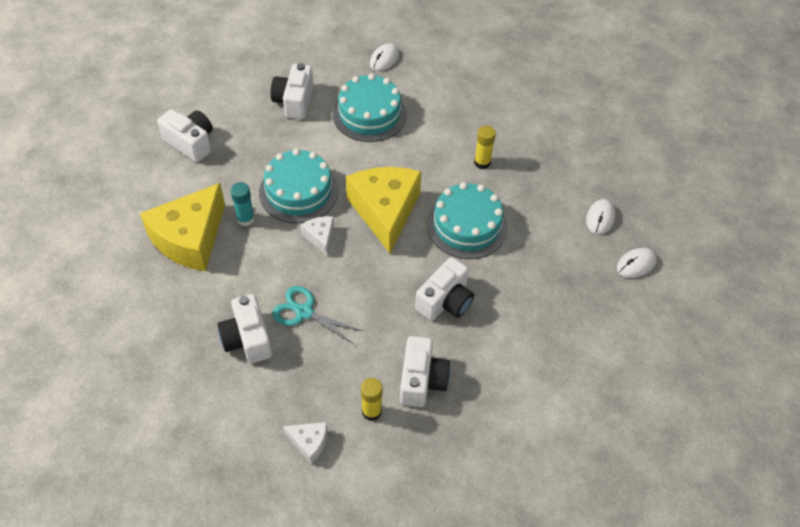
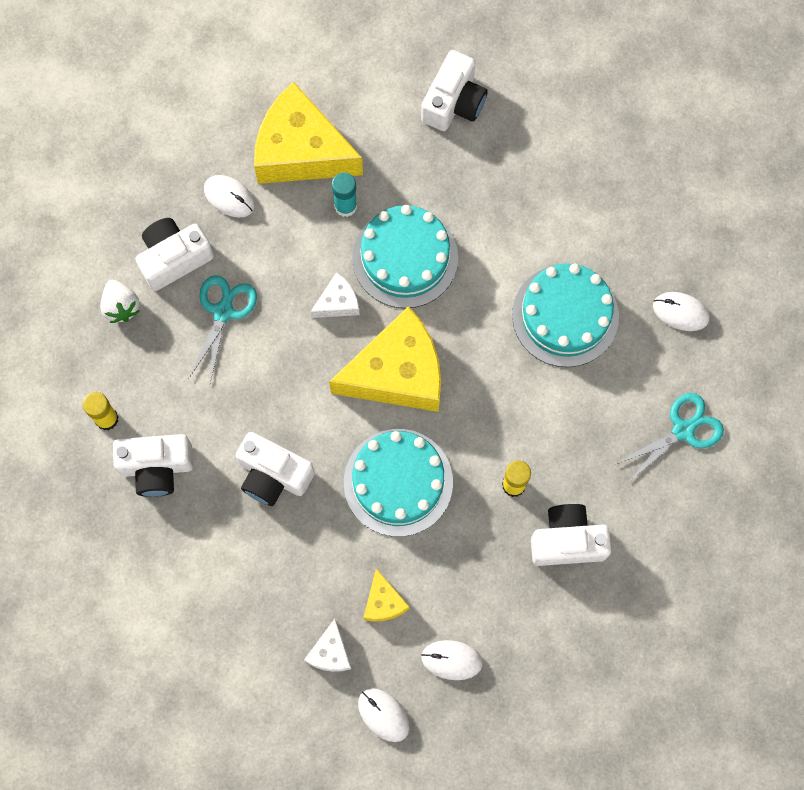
camera: 80 degrees right, 20 degrees up
(209, 292) = (229, 197): none -> white mouse
(276, 385) = (121, 306): none -> white strawberry
(294, 101) = (562, 210): white camera -> white camera (567, 541)
(309, 443) = (57, 360): white cheese -> white cheese (330, 652)
(463, 73) = (683, 430): none -> turquoise scissors
(554, 250) = (383, 602): none -> yellow cheese

